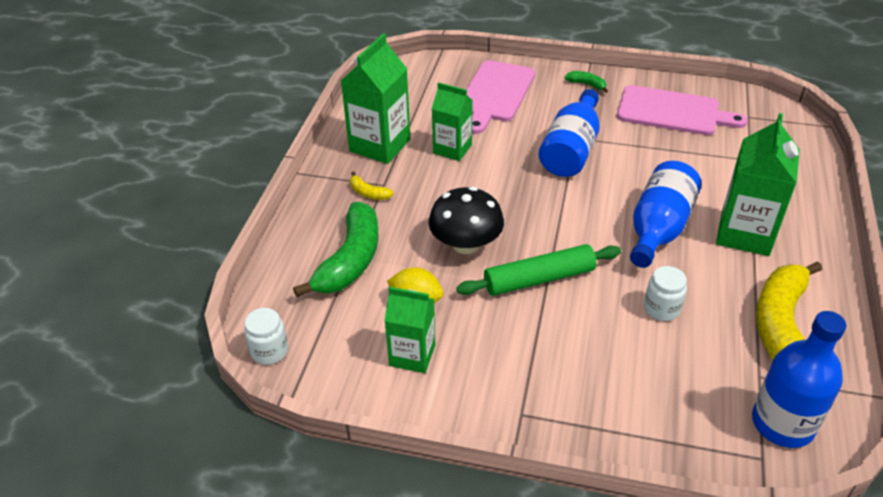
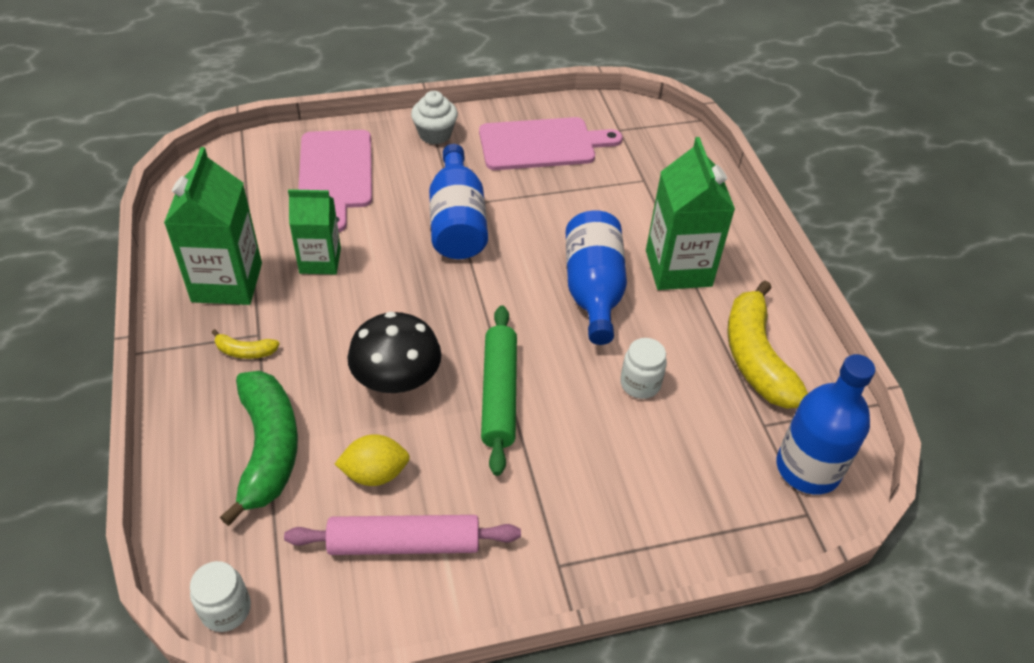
camera: 30 degrees left, 5 degrees up
(412, 355) = (404, 543): green carton -> pink rolling pin
(539, 279) = (499, 394): green rolling pin -> green rolling pin turned 45 degrees counterclockwise
(587, 84) = (435, 134): green banana -> white cupcake

